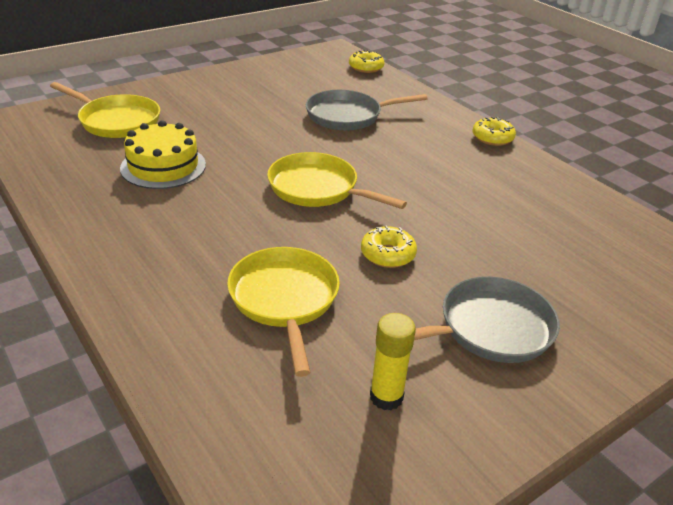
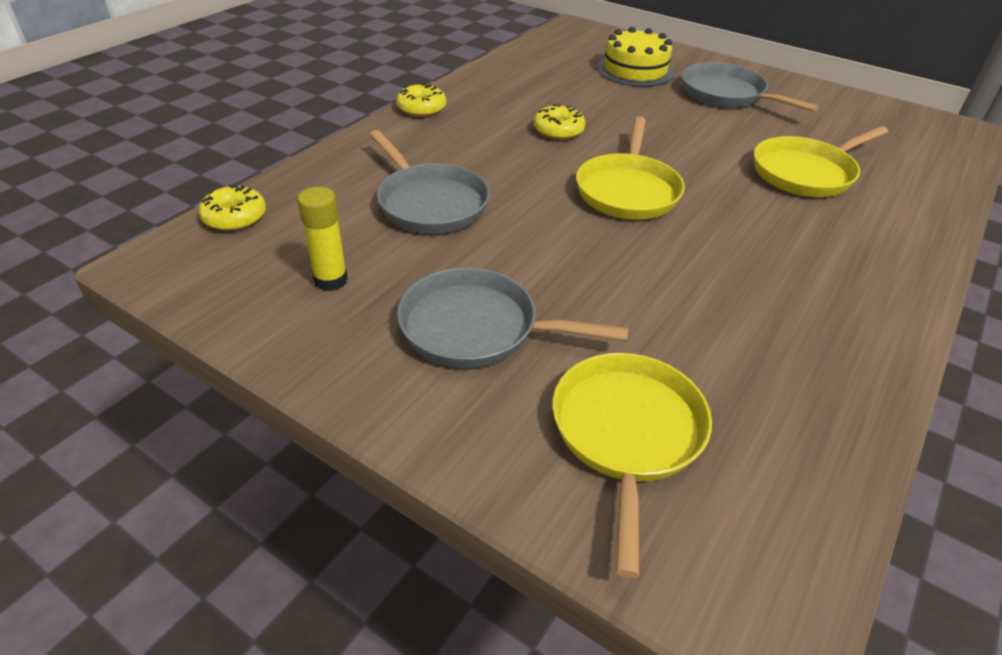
camera: 110 degrees left, 5 degrees up
(163, 166) = (700, 318): yellow cake -> yellow cake (635, 70)
(220, 105) = (477, 328): none -> grey pan
(386, 397) = (835, 120): yellow glue stick -> yellow glue stick (331, 280)
(387, 254) = (692, 138): yellow donut -> yellow donut (558, 131)

